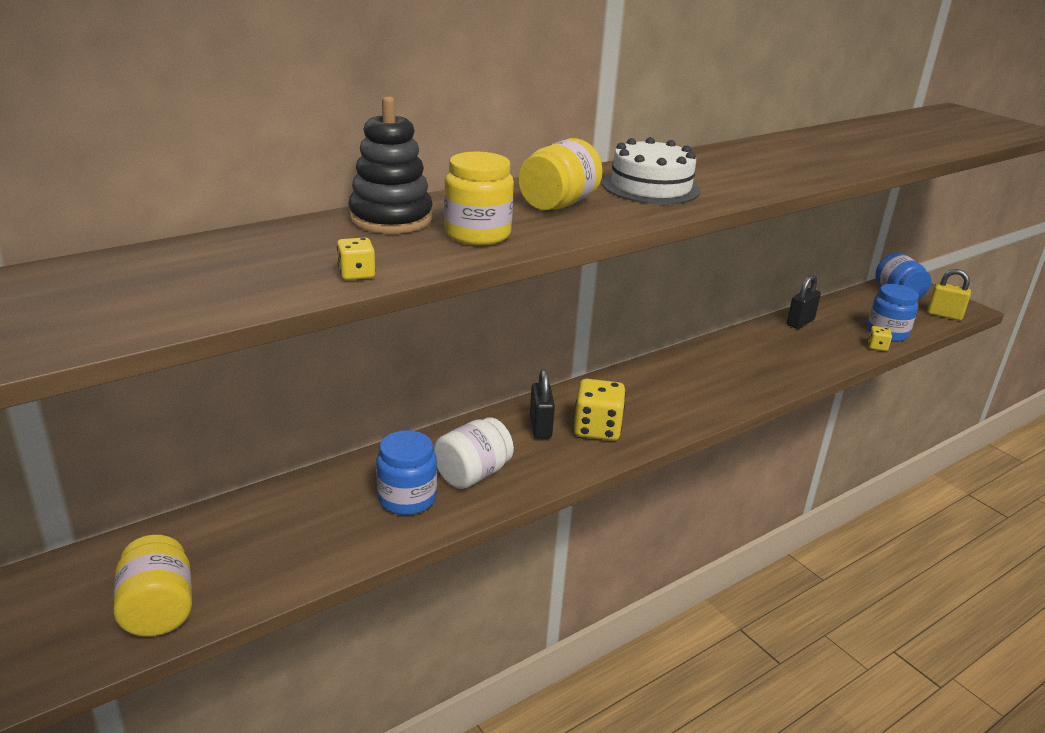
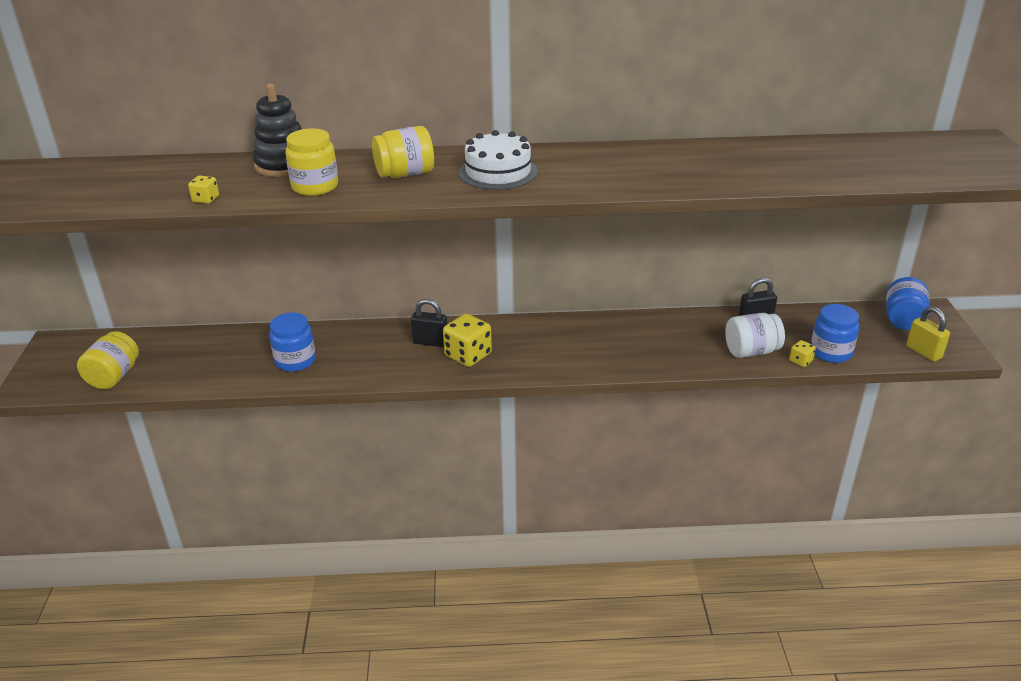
camera: 35 degrees right, 5 degrees up
(472, 474) = (350, 359): white jar -> white jar (751, 351)
(540, 427) = (430, 342): black padlock -> black padlock turned 75 degrees clockwise

